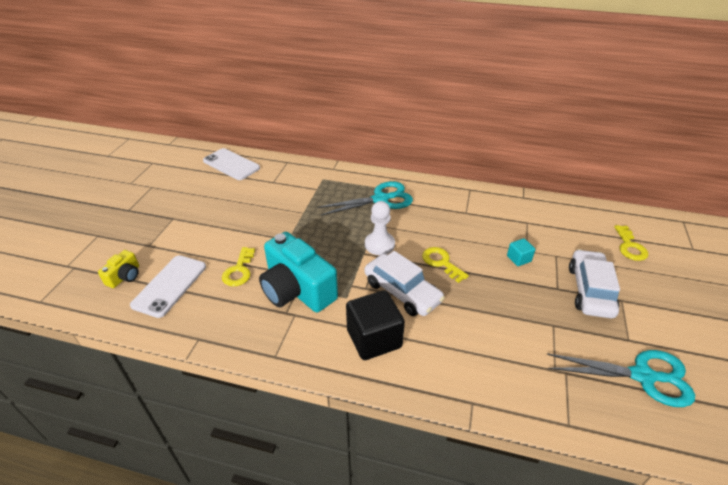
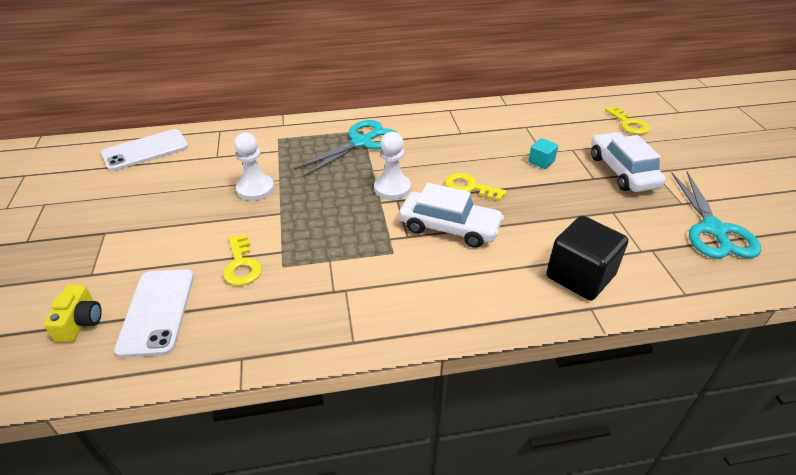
camera: 25 degrees left, 0 degrees up
(231, 164) = (145, 150): white phone -> white phone turned 45 degrees counterclockwise
(283, 215) = (255, 189): none -> white pawn
(297, 290) = (330, 263): turquoise camera -> none
(374, 338) = (452, 283): black cube -> black cube (580, 276)
(642, 376) = (713, 230): turquoise scissors -> turquoise scissors turned 105 degrees clockwise

